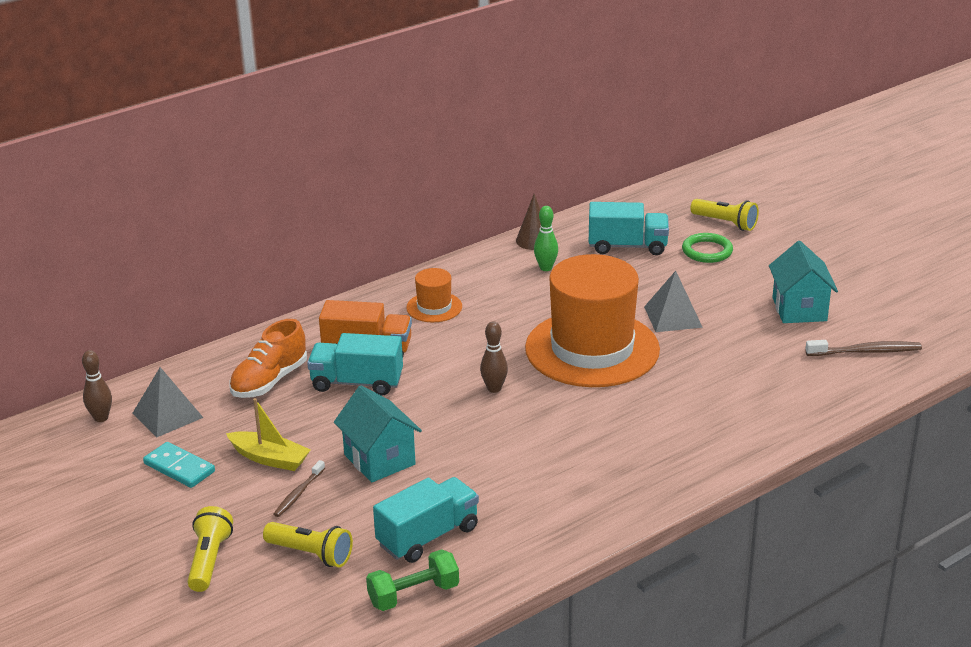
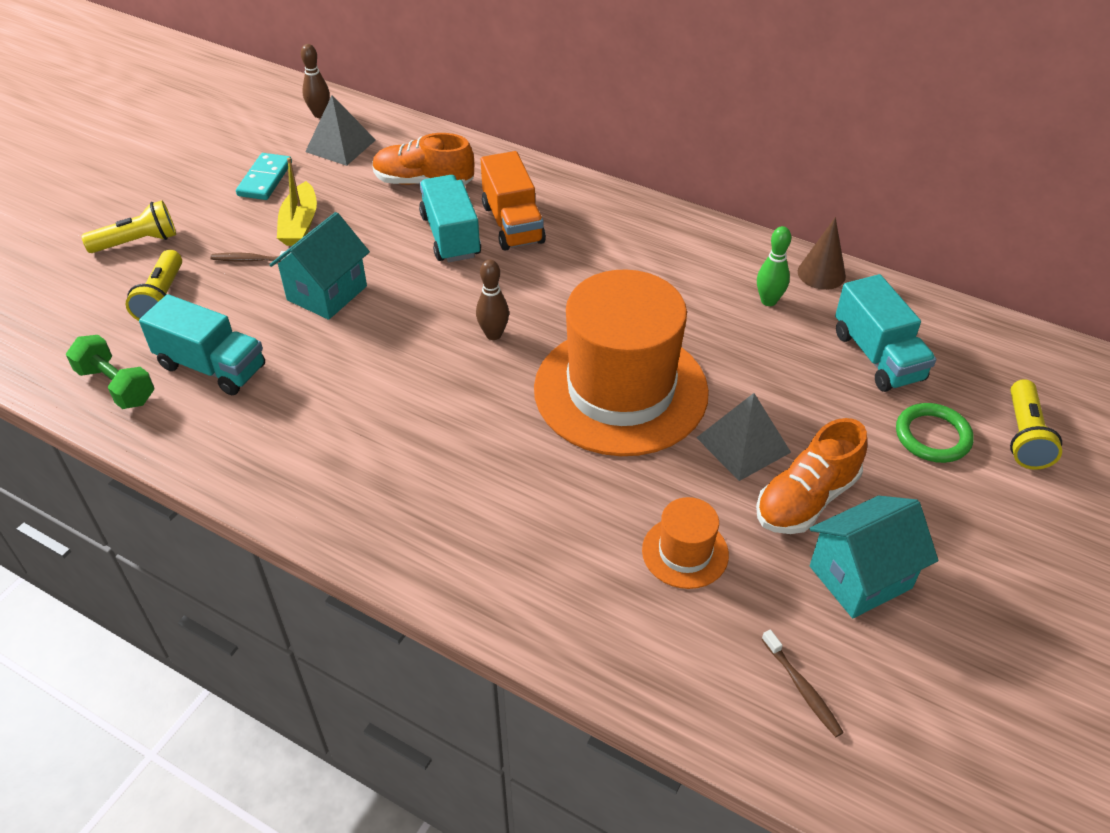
camera: 65 degrees right, 15 degrees up
(434, 307) = (623, 242): orange hat -> orange hat (685, 552)
(731, 308) = (806, 499): none -> orange shoe
(866, 351) = (802, 688): brown toothbrush -> brown toothbrush, size x0.65

